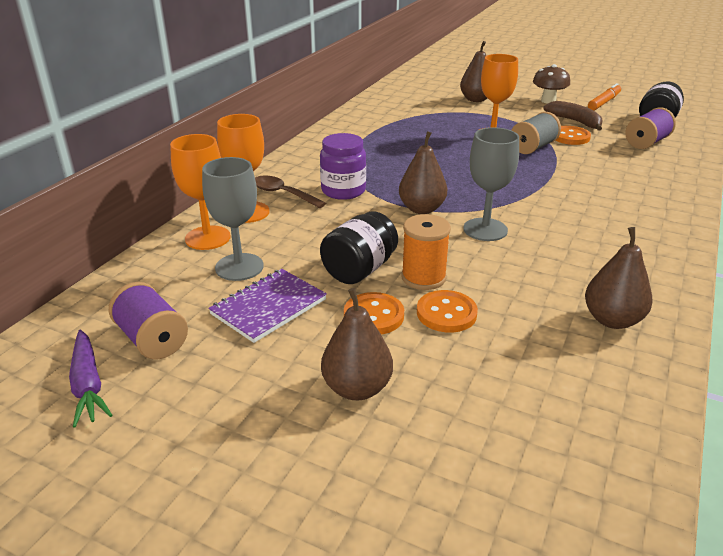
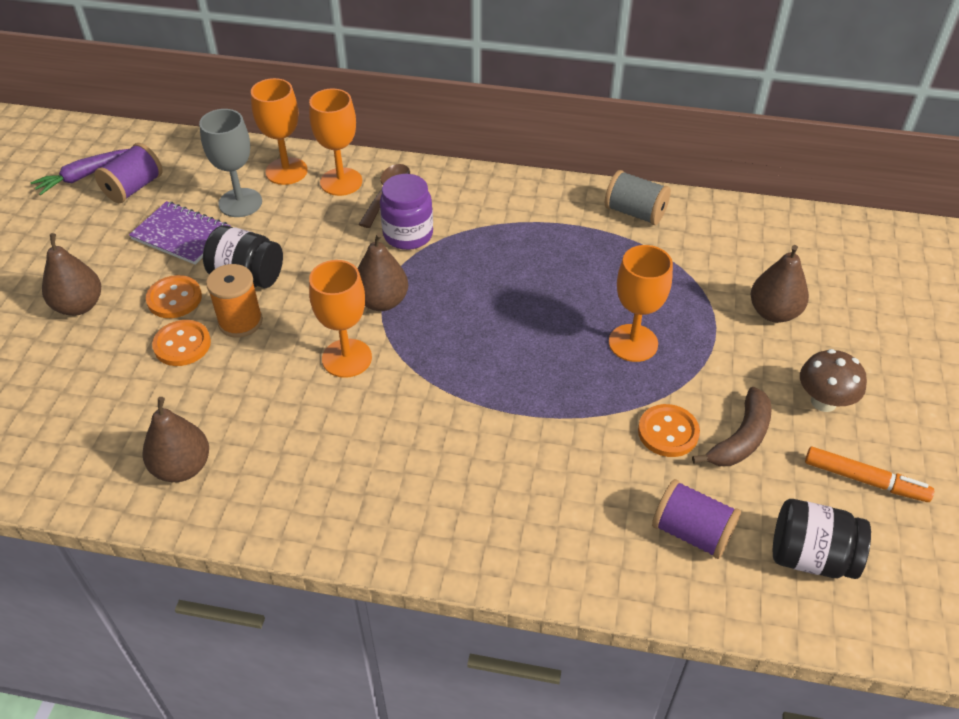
camera: 75 degrees right, 15 degrees up
(485, 229) = (347, 358): grey goblet -> orange goblet
(533, 147) = (606, 390): grey spool -> grey spool (635, 212)

